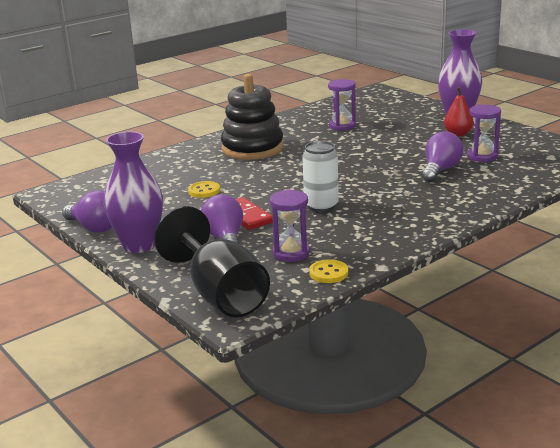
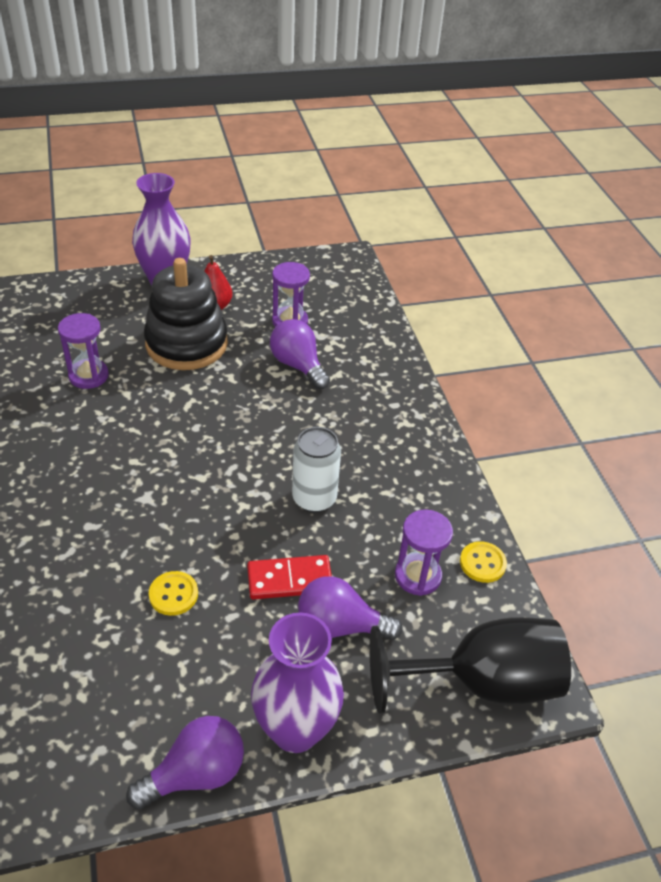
camera: 70 degrees left, 20 degrees up
(252, 148) = (73, 488): black stacking toy -> black stacking toy (186, 344)

